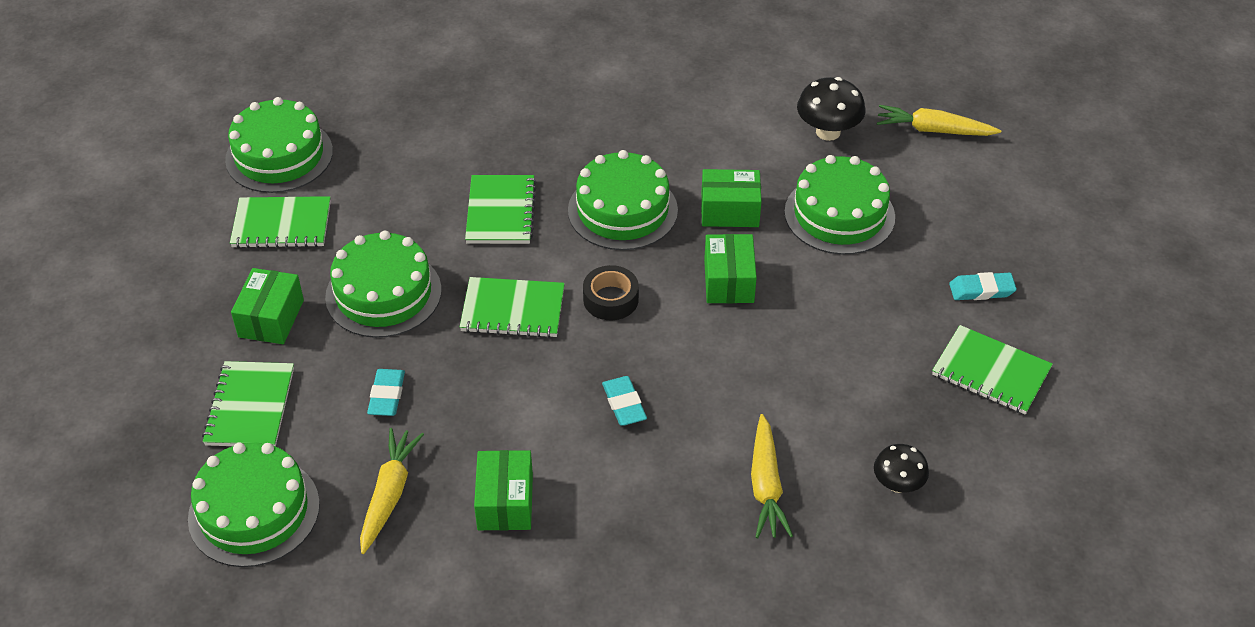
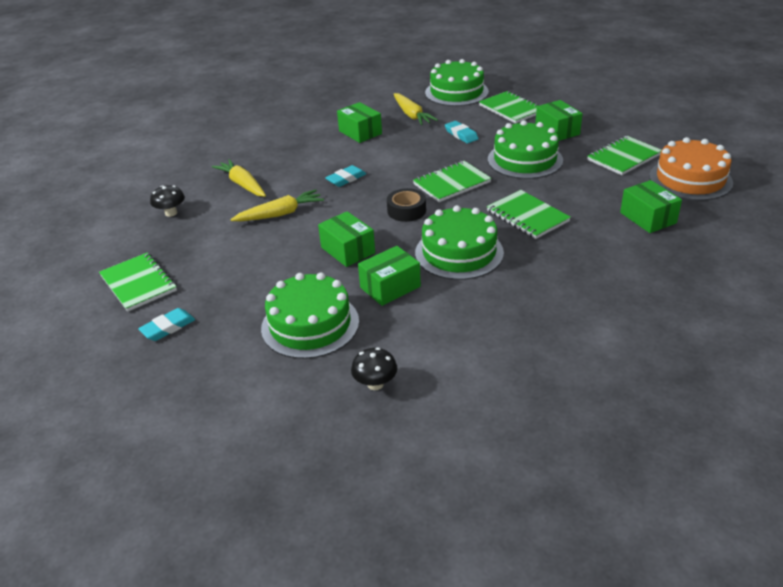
camera: 145 degrees right, 10 degrees down
(279, 155) = (690, 179): green cake -> orange cake
(398, 140) = (648, 218): none -> green box
(624, 404) = (346, 179): turquoise eraser -> turquoise eraser turned 75 degrees counterclockwise
(828, 132) = (375, 384): black mushroom -> black mushroom, size x0.66
(933, 130) = (283, 440): yellow carrot -> yellow carrot (280, 214)
(991, 372) = (138, 283): green notebook -> green notebook turned 60 degrees clockwise

